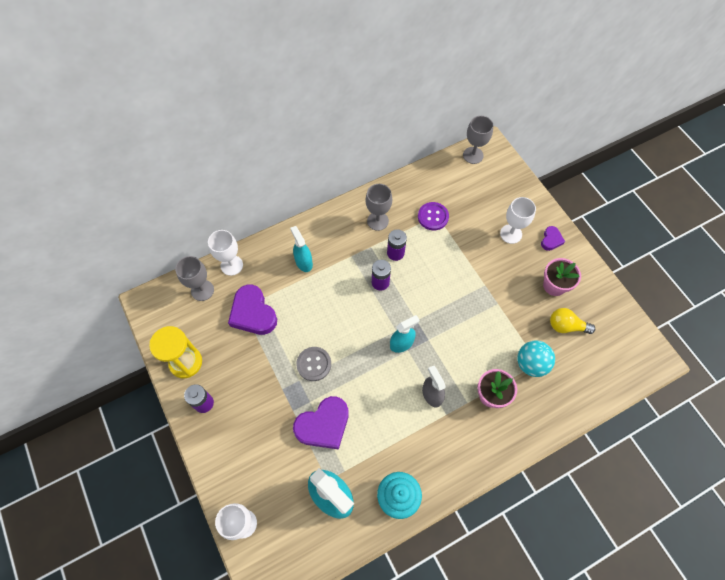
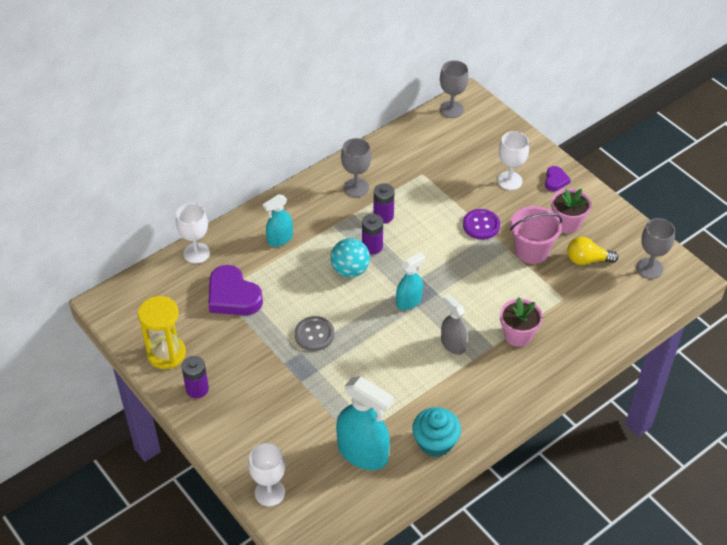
camera: 10 degrees left, 15 degrees down
(202, 290) = (168, 282): grey goblet -> grey goblet (649, 268)
(304, 262) = (280, 239): turquoise spray bottle -> turquoise spray bottle turned 90 degrees counterclockwise
(323, 425) = (338, 389): purple heart -> none
(433, 217) = (418, 175): purple button -> purple button (481, 225)
(518, 309) = (531, 251): none -> pink bucket
(531, 364) = (556, 300): turquoise ball -> turquoise ball (350, 270)

